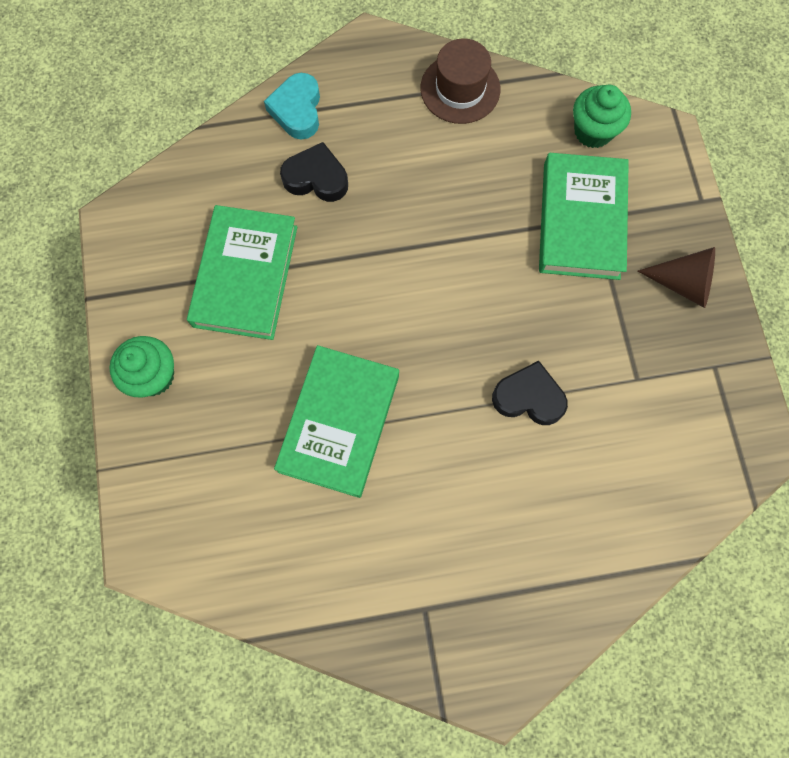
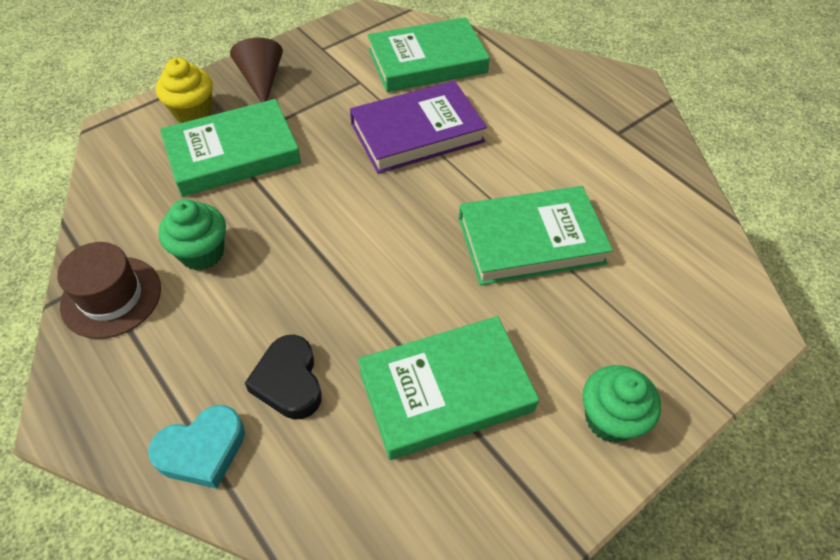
camera: 120 degrees left, 20 degrees down
(528, 397) = (417, 133): black heart -> purple book
(593, 131) = (129, 175): green cupcake -> green cupcake (202, 253)
(640, 469) = (427, 61): none -> green book
(659, 205) = (193, 112): none -> yellow cupcake

